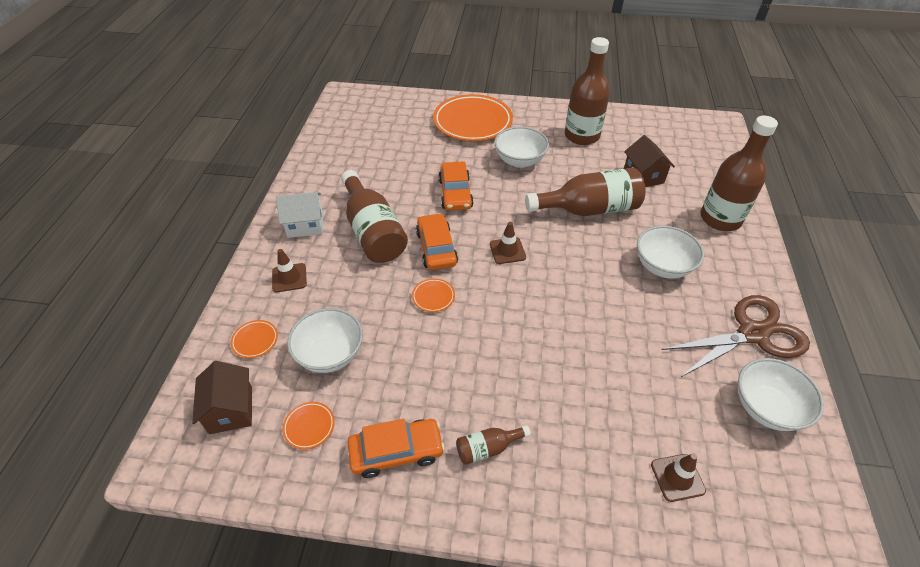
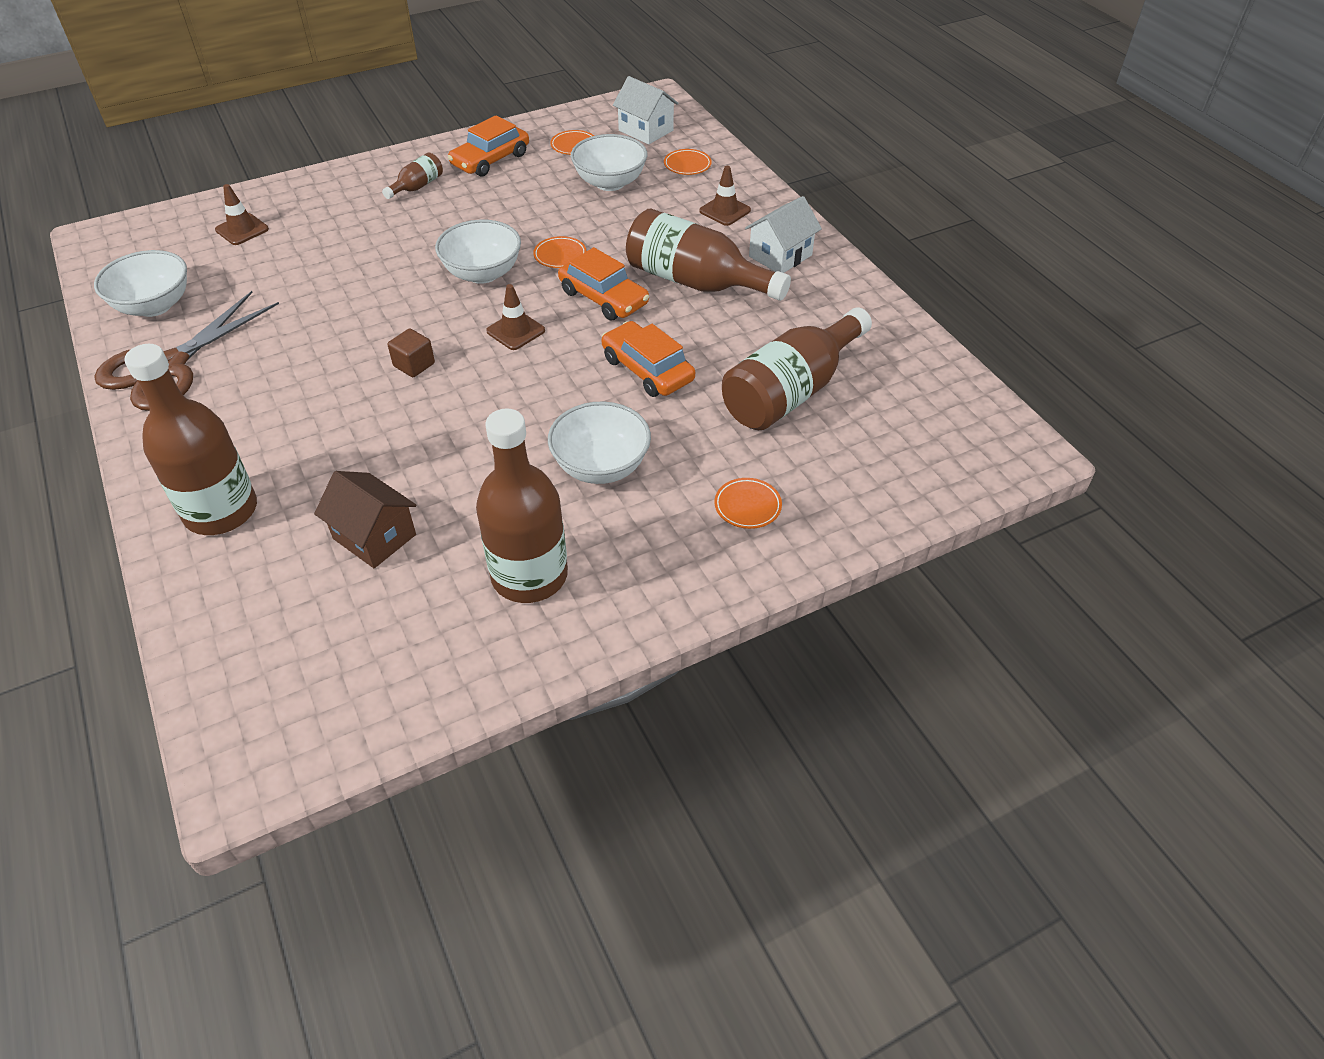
camera: 145 degrees right, 0 degrees up
(231, 410) = (646, 130): brown house -> white house
(472, 122) = (747, 506): orange plate -> orange plate, size x0.40
(583, 256) = (414, 365): none -> brown cube
(589, 209) = (439, 433): brown bottle -> brown bottle (791, 392)
(662, 266) = (300, 398): white bowl -> white bowl (482, 273)

